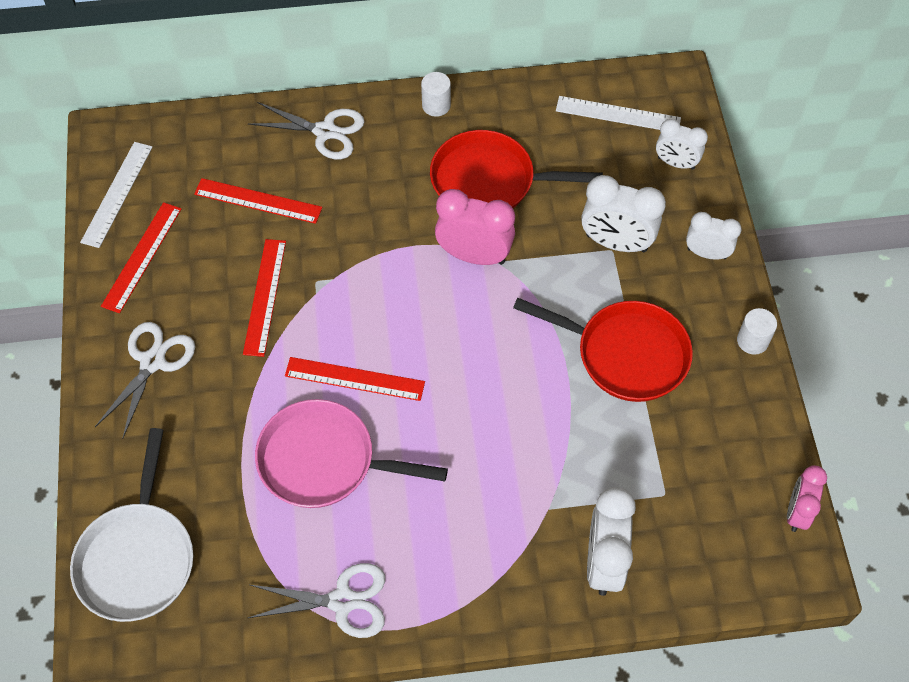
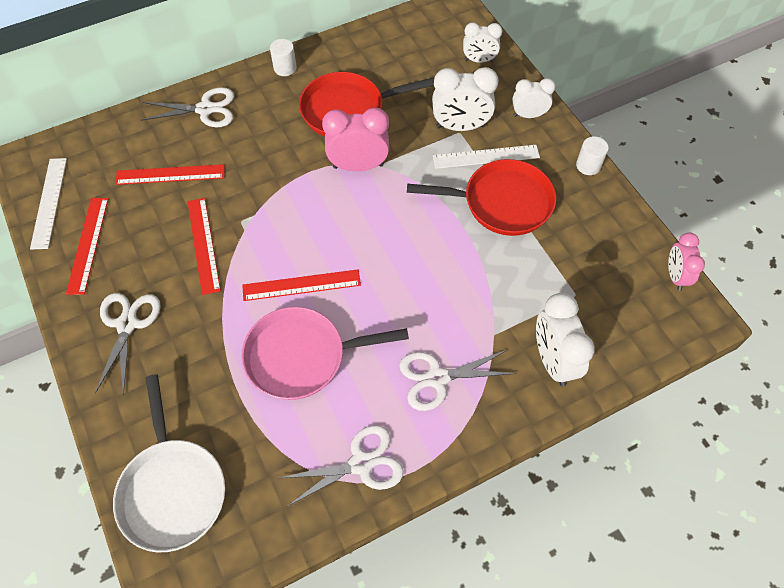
camera: 20 degrees left, 0 degrees up
(463, 536) = (437, 378): none -> white scissors
(618, 114) = (423, 39): white ruler -> white ruler (486, 157)

